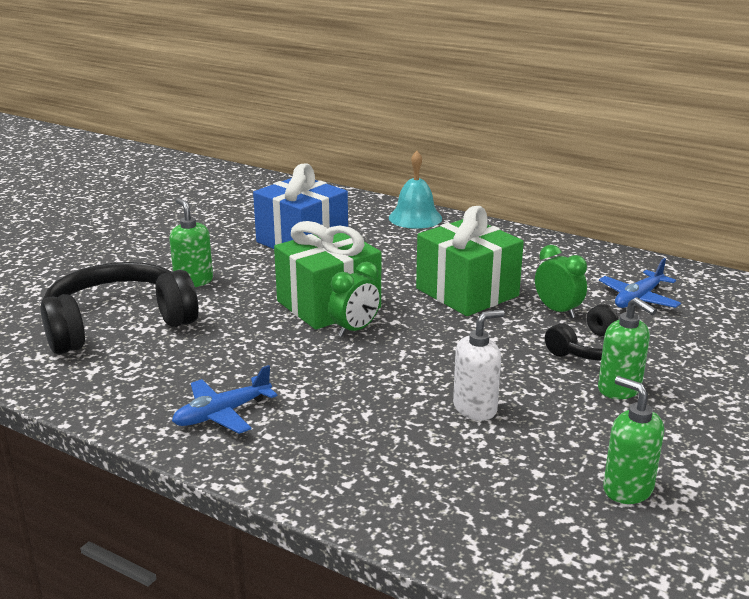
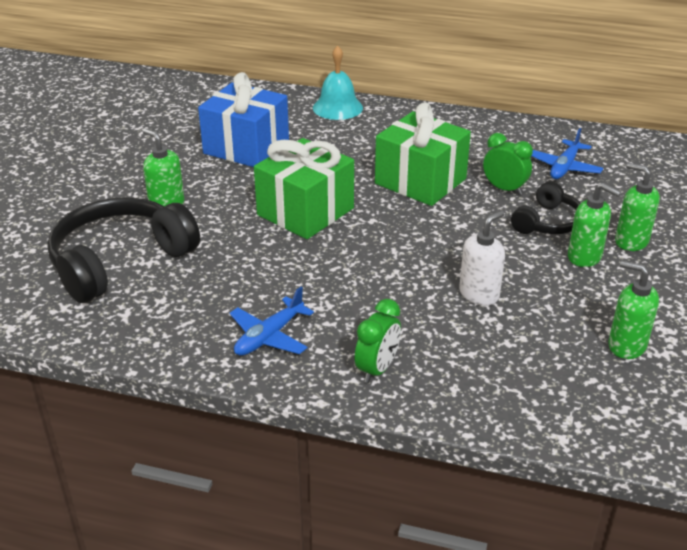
camera: 15 degrees left, 10 degrees up
(355, 329) = (342, 234): green clock -> green clock (377, 369)
(684, 381) = (631, 241): none -> green soap dispenser

